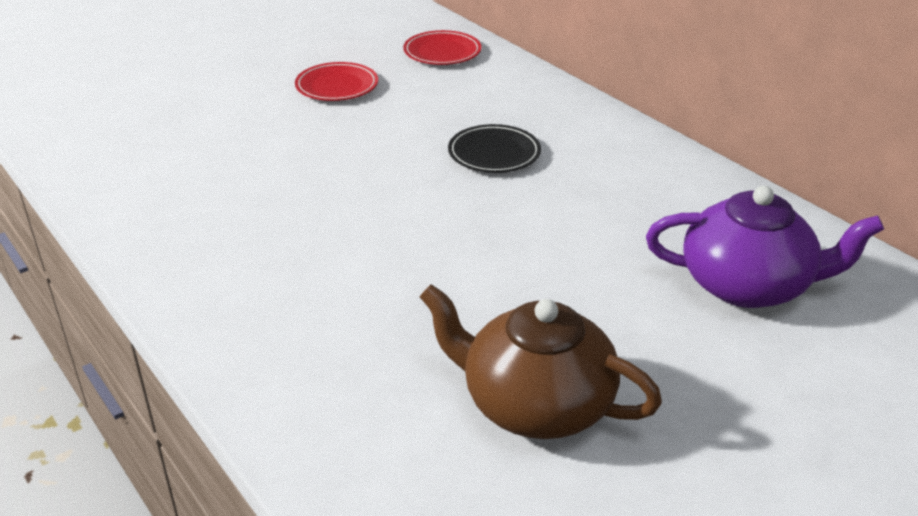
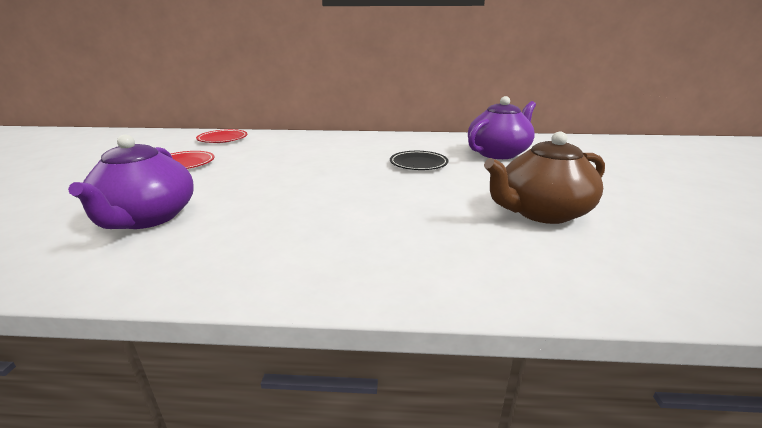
camera: 50 degrees left, 10 degrees down
(206, 158) = (147, 218): none -> purple teapot
(494, 154) = (326, 157): black plate -> black plate (418, 164)

